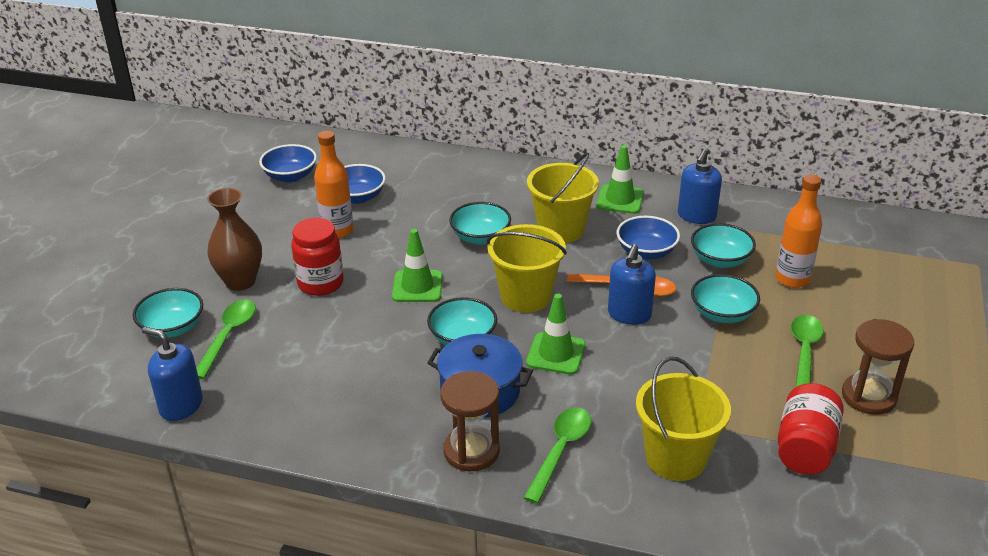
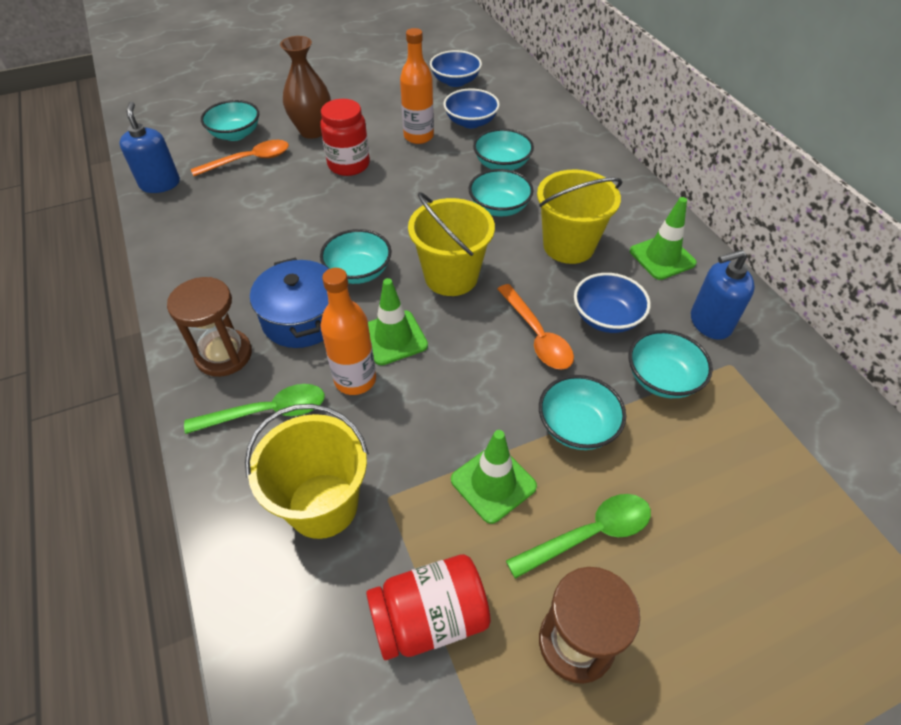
camera: 50 degrees right, 15 degrees up
(228, 336) = (249, 160): green spoon -> orange spoon
(417, 287) = (397, 211): green traffic cone -> green traffic cone (493, 483)
(432, 210) = (502, 164): none -> turquoise bowl
(629, 314) = (499, 356): blue soap dispenser -> none
(792, 279) = (704, 457): orange bottle -> orange bottle (355, 380)

